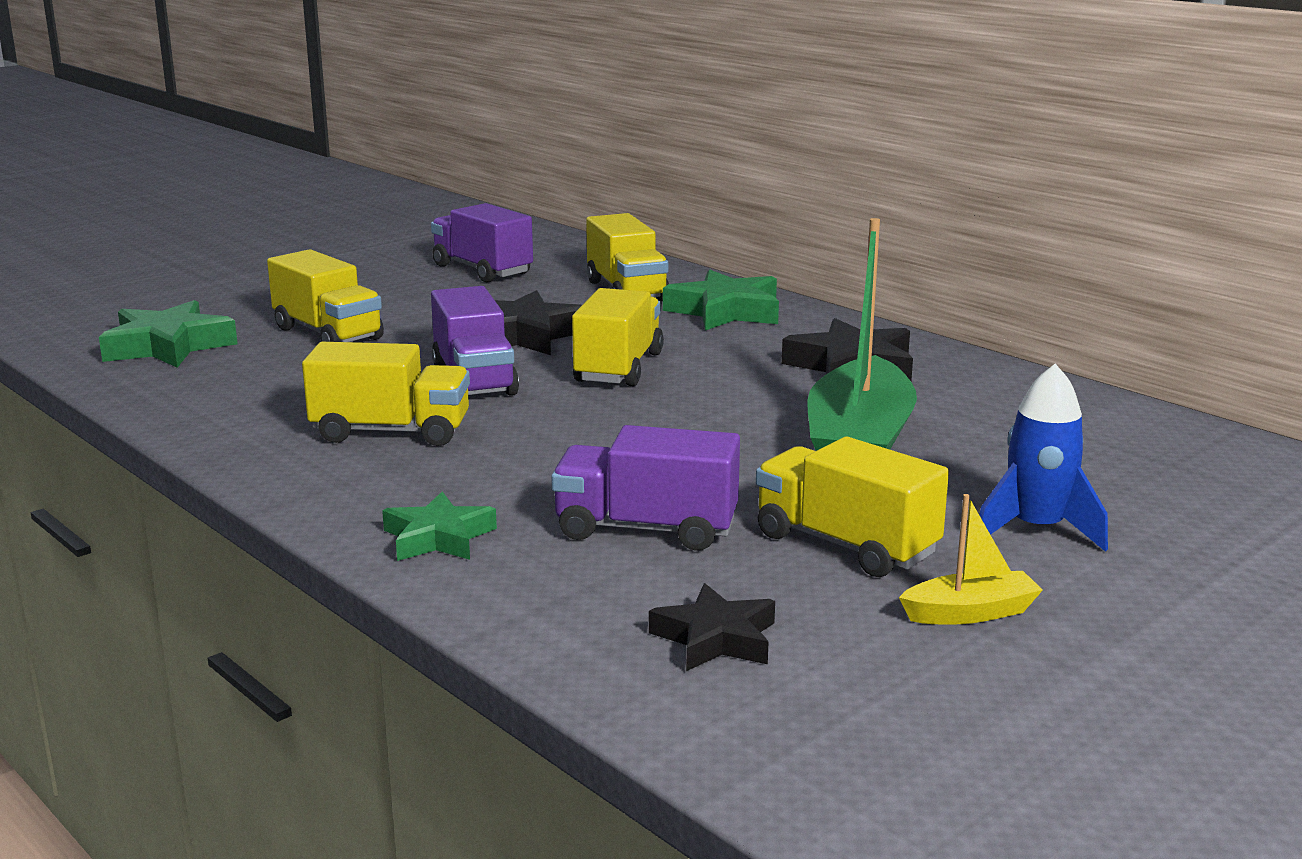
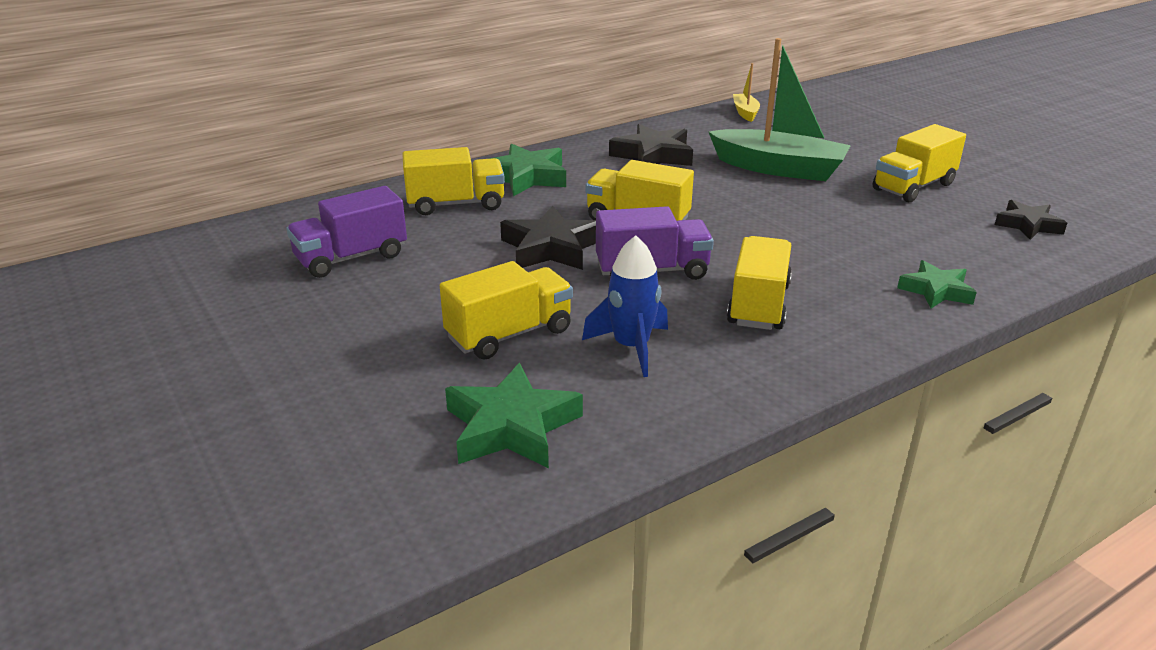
camera: 80 degrees left, 10 degrees up
(646, 529) = (907, 231): purple truck -> none
(970, 613) = (977, 172): yellow boat -> yellow boat (745, 113)
(1036, 530) = (885, 148): blue rocket -> blue rocket (631, 347)

